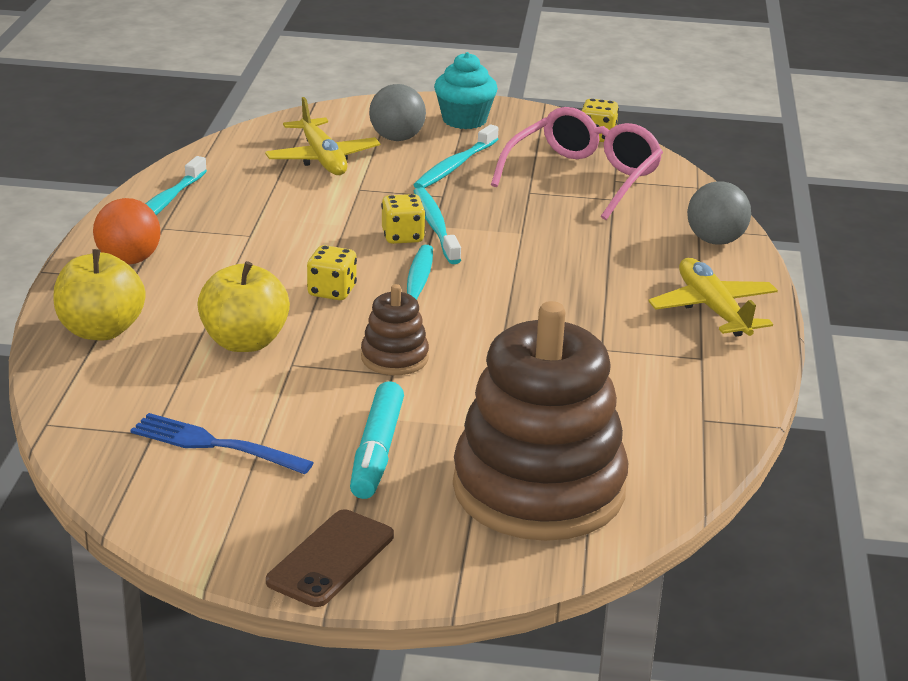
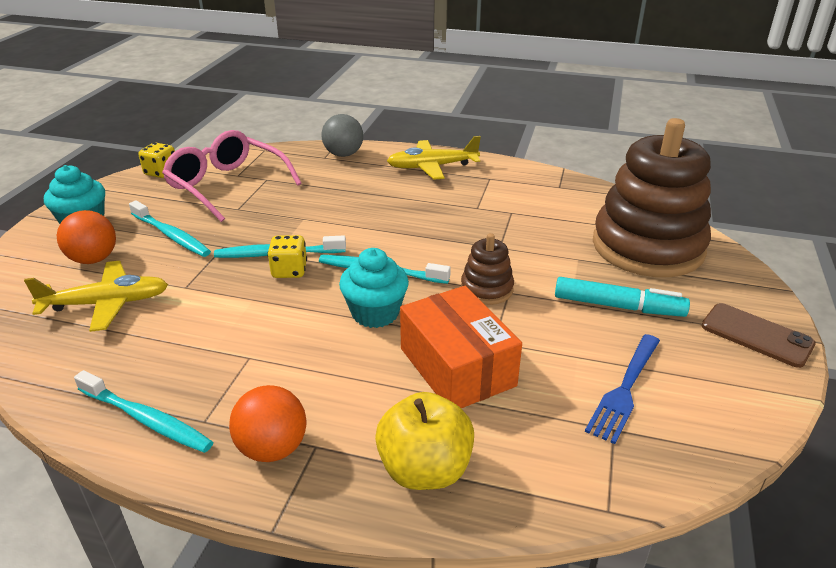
camera: 80 degrees left, 5 degrees up
(244, 342) = (457, 367): yellow apple -> orange box
(332, 291) = (375, 313): yellow dice -> turquoise cupcake
(397, 138) = (94, 259): grey ball -> orange ball

